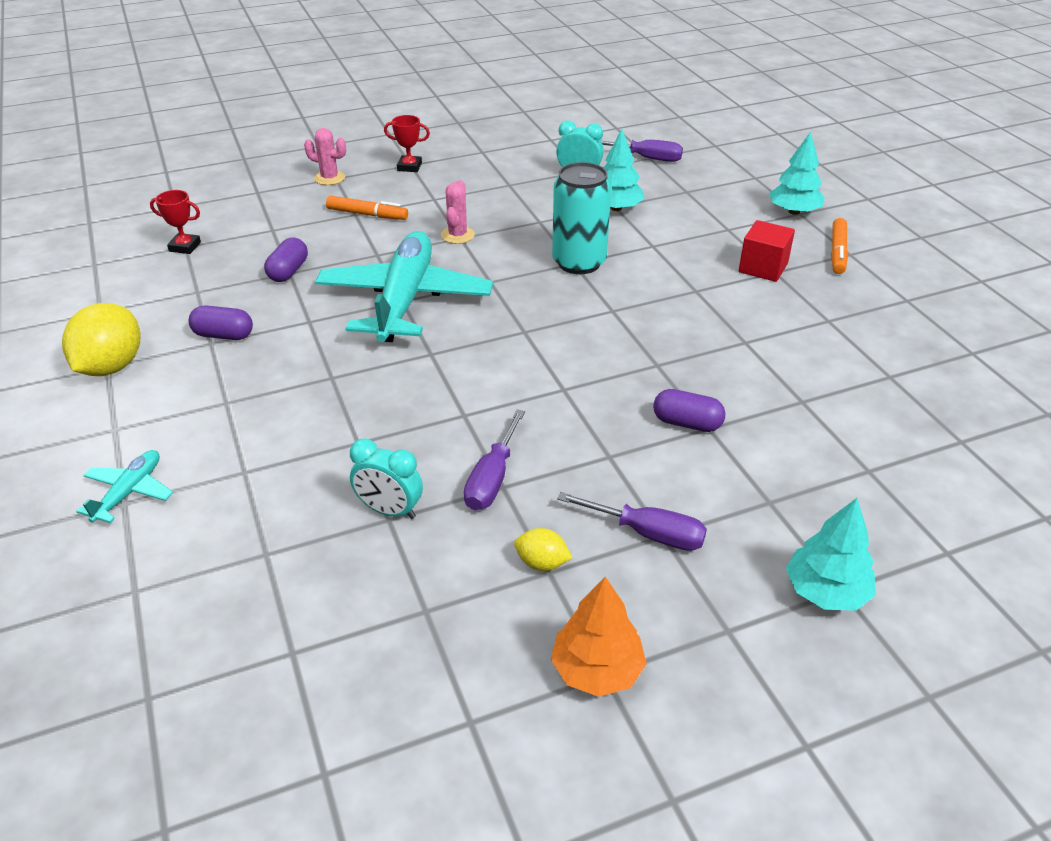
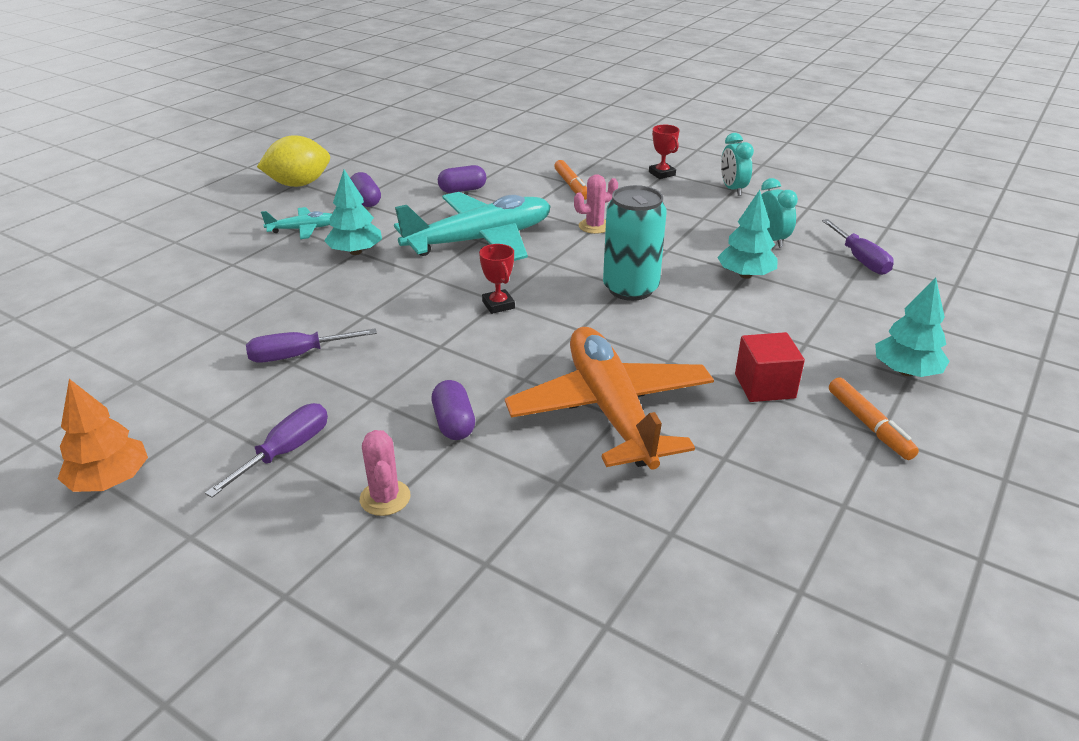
camera: 55 degrees right, 5 degrees down
(129, 492) = (186, 239): turquoise plane -> turquoise plane (303, 229)
(185, 247) = (448, 150): red trophy -> red trophy (498, 305)
(329, 178) = (599, 155): pink cactus -> pink cactus (385, 498)
(390, 510) = (231, 328): turquoise clock -> turquoise clock (732, 189)
(542, 563) = (215, 412): yellow lemon -> none
(647, 533) = (285, 452): purple screwdriver -> purple screwdriver turned 135 degrees counterclockwise
(735, 342) = (611, 410): none -> orange plane
(826, 591) = (275, 585): turquoise tree -> turquoise tree (355, 252)
(837, 252) = (869, 425): orange marker -> orange marker turned 90 degrees counterclockwise

